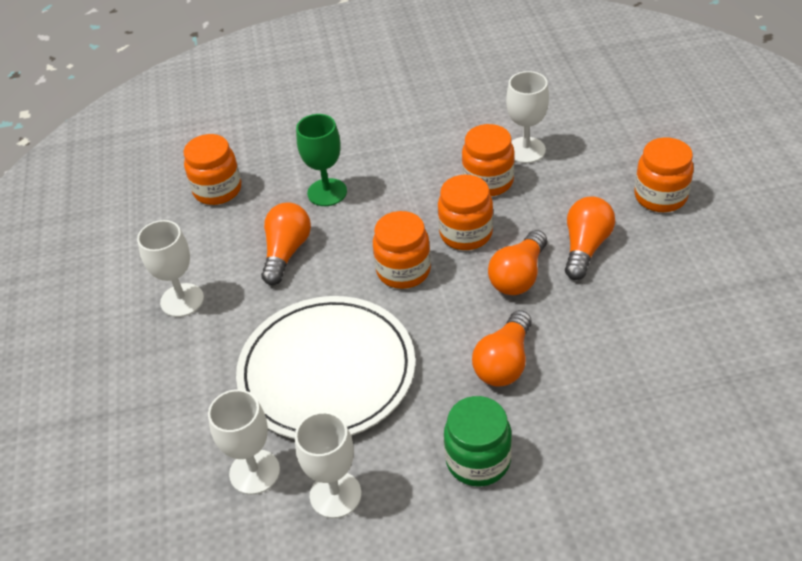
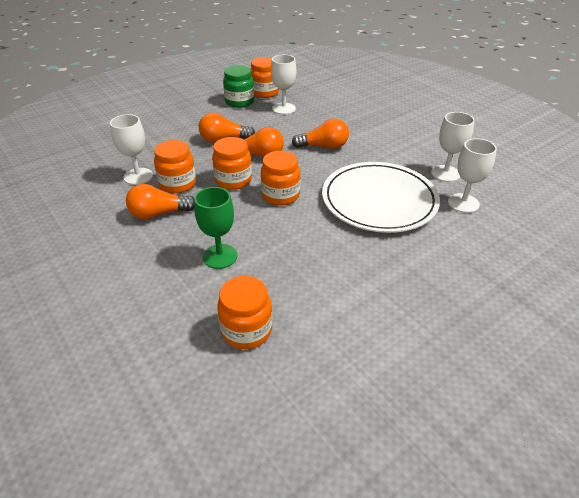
camera: 120 degrees left, 5 degrees down
(182, 300) = (380, 292): white goblet -> white goblet (283, 108)
(286, 252) = (296, 254): orange light bulb -> orange light bulb (159, 213)
(478, 460) = (386, 141): green jar -> green jar (239, 102)
(660, 196) = (170, 125): orange jar -> orange jar (264, 92)

